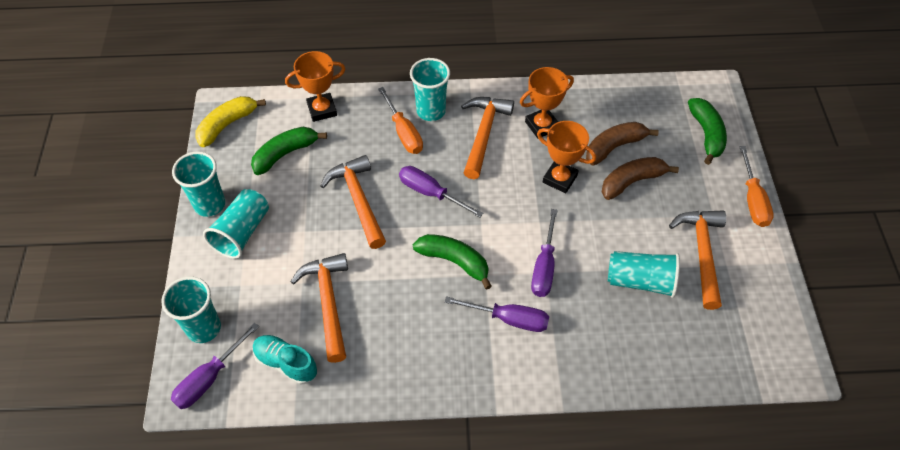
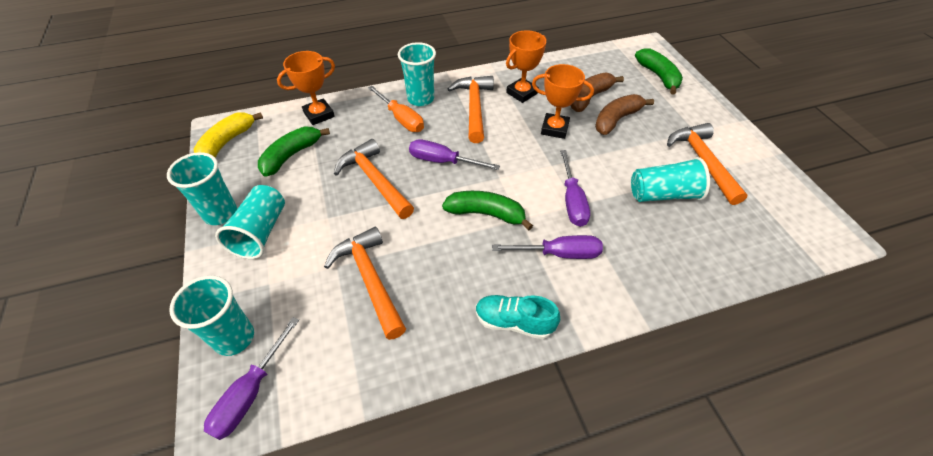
camera: 15 degrees left, 5 degrees down
(286, 363) = (339, 353): turquoise shoe -> turquoise shoe (514, 322)
(753, 200) = (720, 114): orange screwdriver -> none

